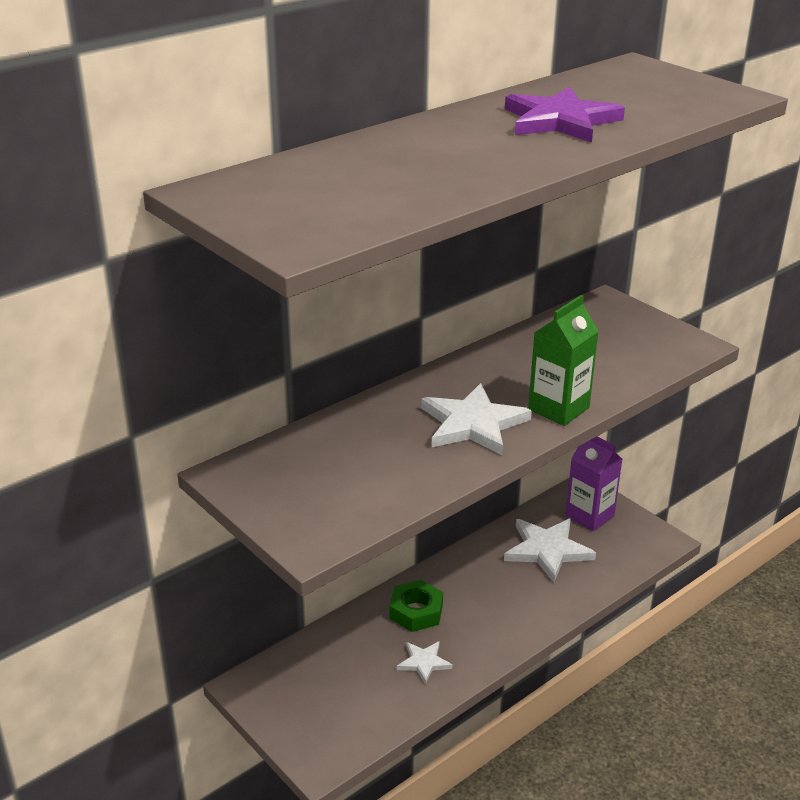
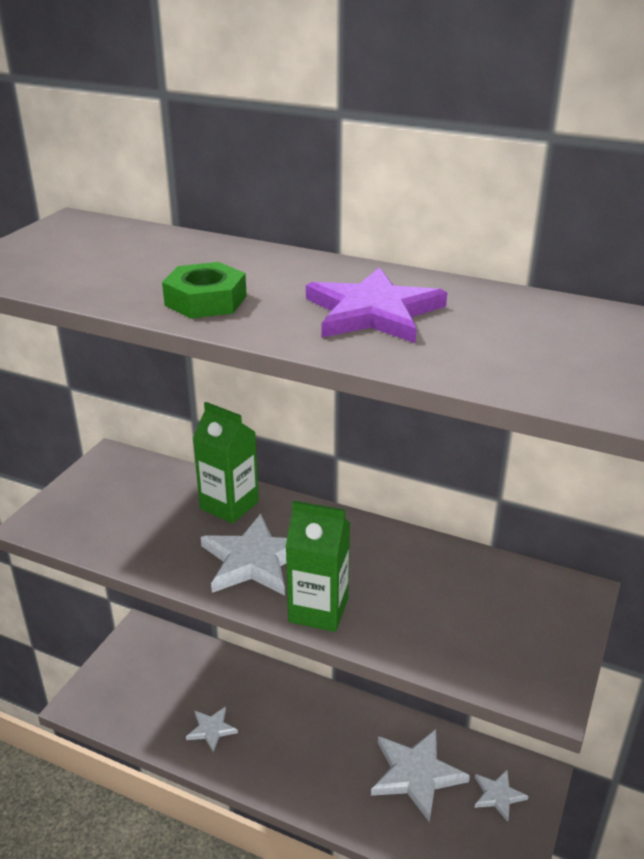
camera: 65 degrees right, 0 degrees up
(380, 419) = (229, 505): none -> green carton
(416, 611) = (271, 701): green nut -> green nut (206, 301)
(589, 516) = (498, 795): purple carton -> white star

